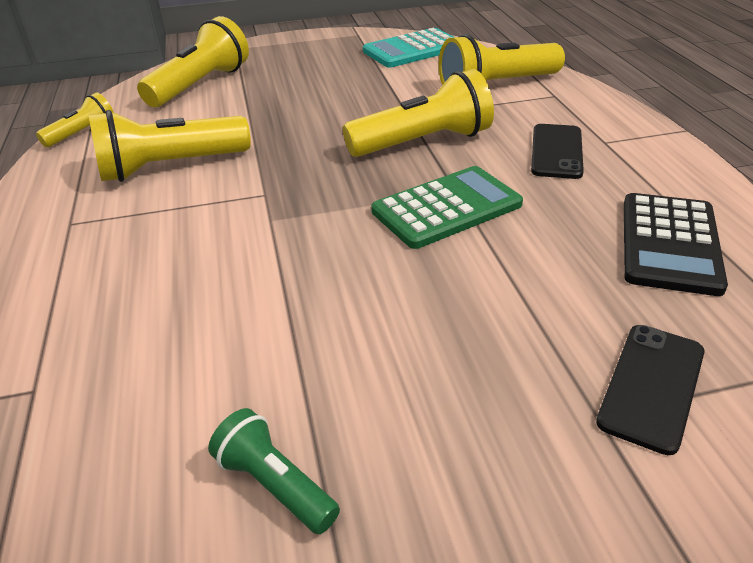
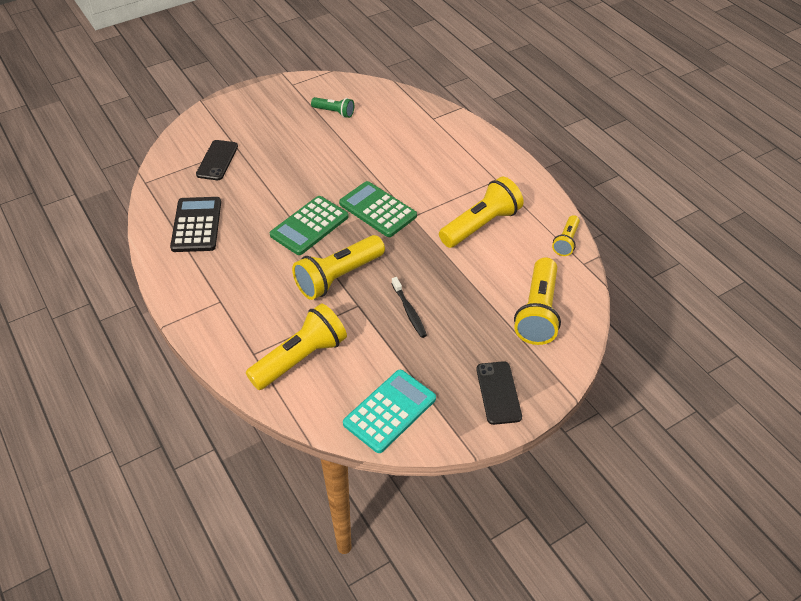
camera: 160 degrees right, 10 degrees up
(314, 212) = (378, 210): none -> green calculator
(347, 103) = (409, 311): none -> black toothbrush
(557, 151) = (251, 284): black phone -> black phone (498, 393)

